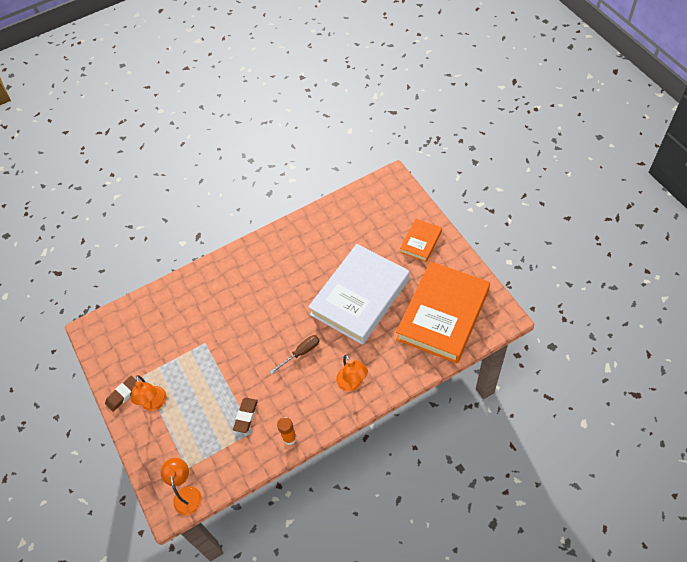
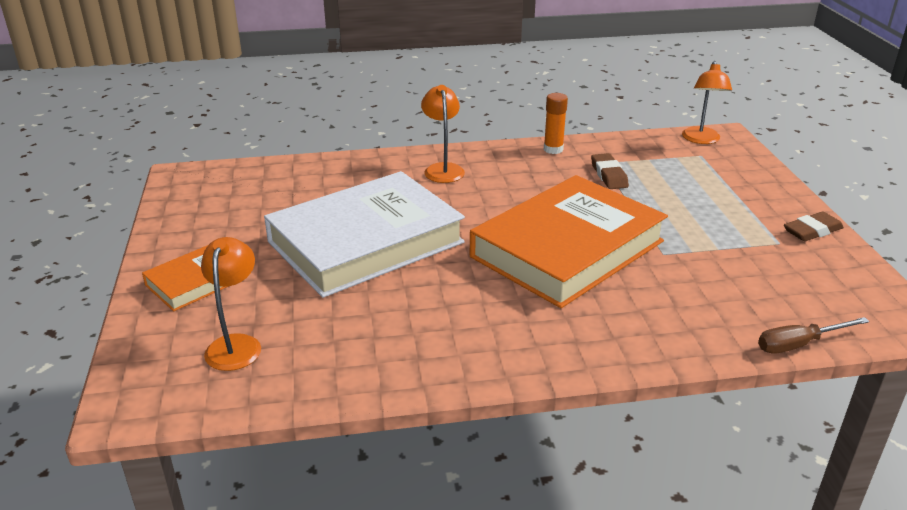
camera: 165 degrees left, 25 degrees down
(154, 404) = (754, 211): orange lamp -> orange lamp (236, 344)
(246, 416) = (609, 175): brown eraser -> brown eraser turned 45 degrees counterclockwise
(301, 353) = (501, 209): brown screwdriver -> brown screwdriver (799, 344)
(443, 315) = (259, 196): orange book -> orange book (567, 249)

